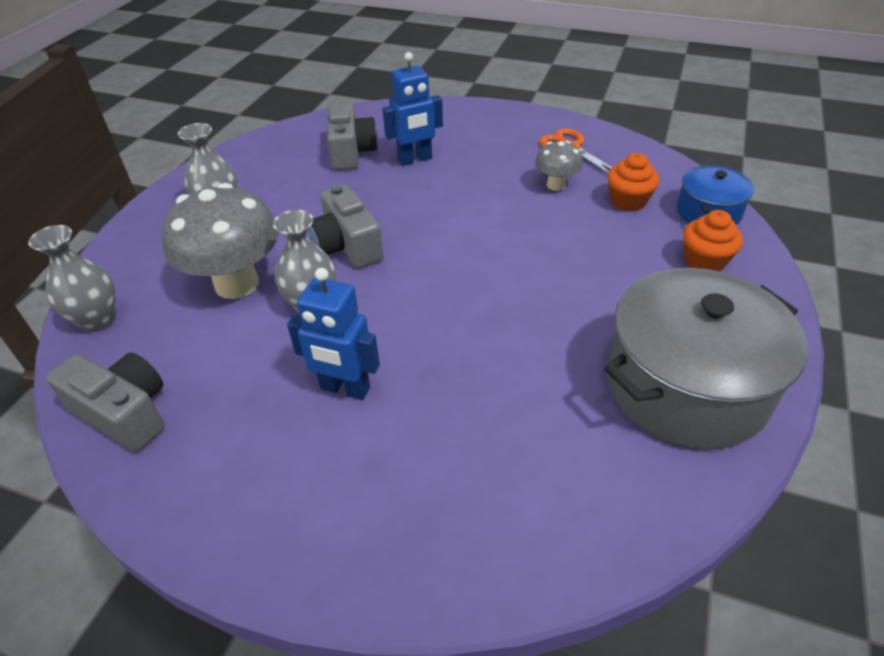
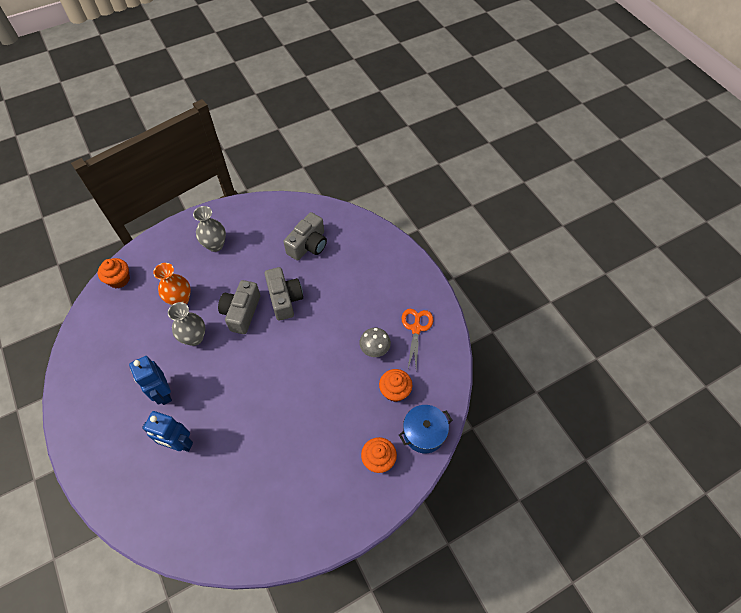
camera: 40 degrees right, 15 degrees up
(97, 320) = (119, 279): grey vase -> orange cupcake
(124, 413) = (89, 339): grey camera -> grey camera (284, 299)
(237, 284) = (180, 300): grey mushroom -> orange vase
(415, 160) = (330, 275): blue robot -> blue robot (179, 444)
(686, 386) = (280, 512): grey pot -> none

